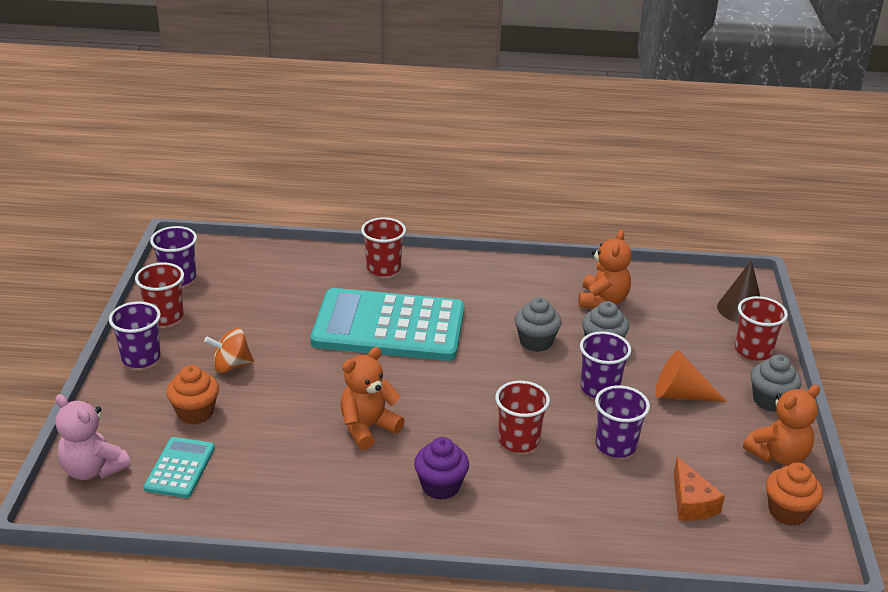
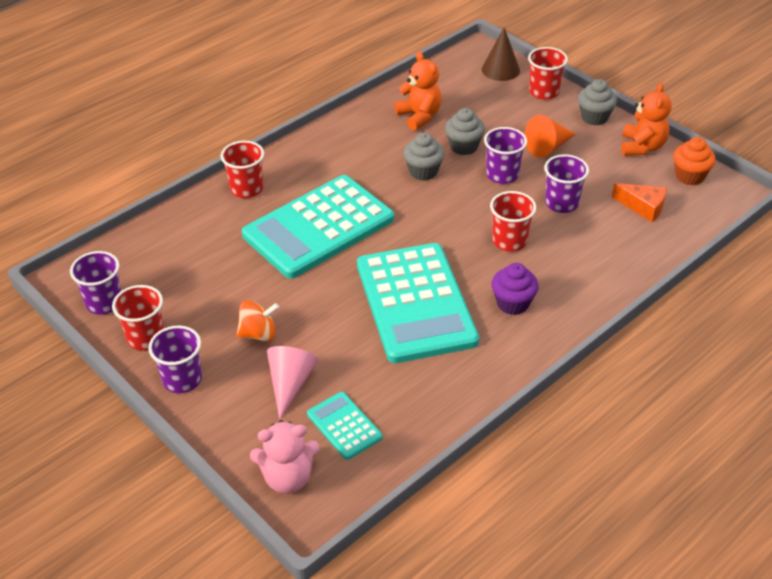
camera: 45 degrees left, 10 degrees up
(195, 413) = (290, 383): orange cupcake -> pink cone
(231, 366) = (258, 334): orange spinning top -> orange spinning top turned 135 degrees counterclockwise
(368, 428) = (415, 303): orange teddy bear -> turquoise calculator

